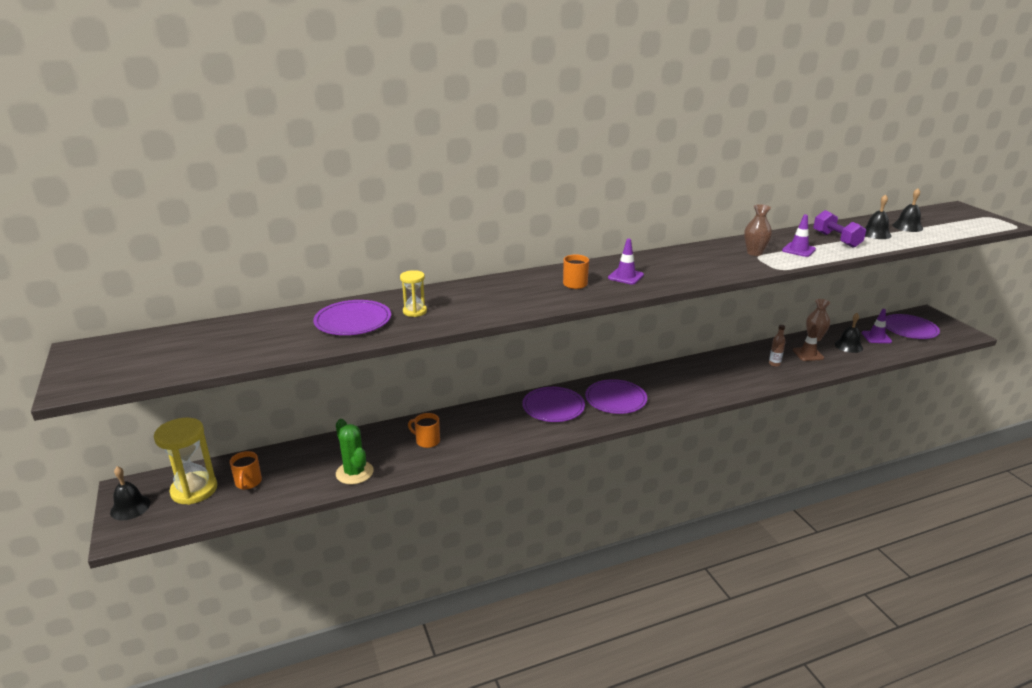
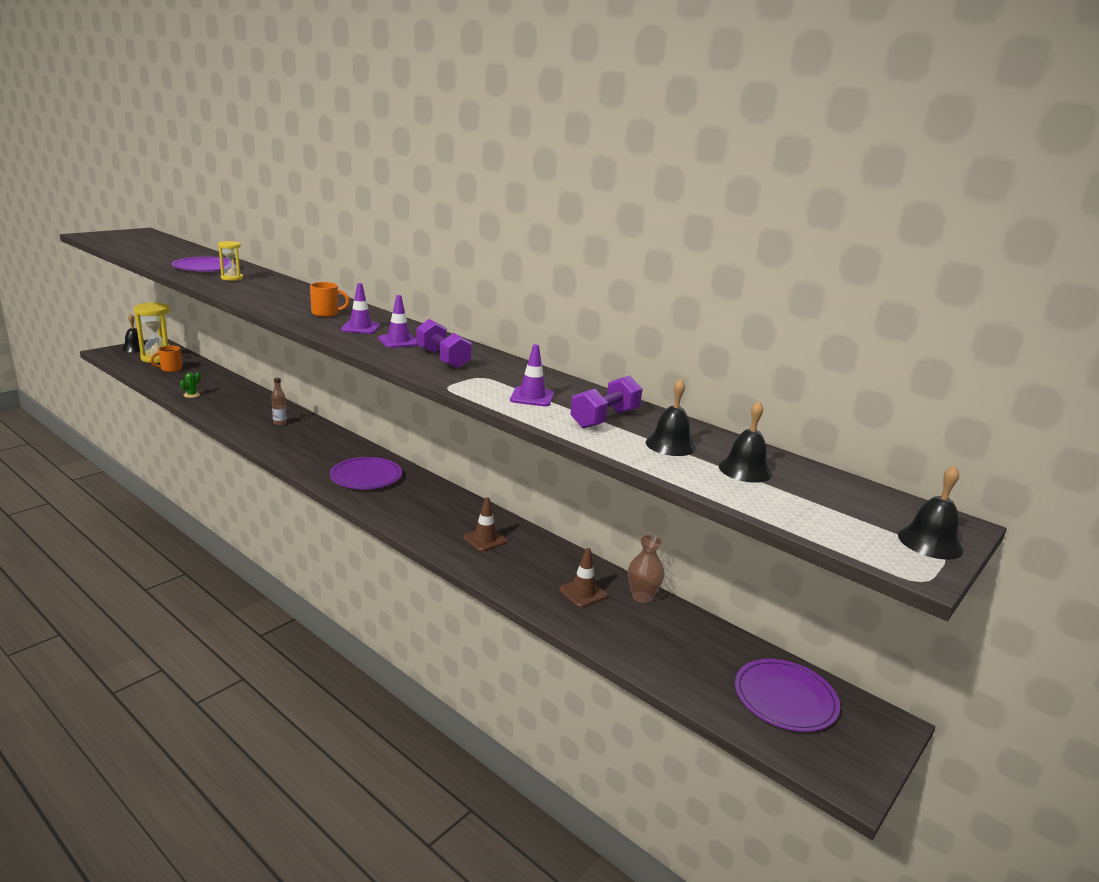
camera: 60 degrees right, 5 degrees down
(354, 473) = (192, 395): green cactus -> green cactus, size x0.51
(427, 441) = (247, 410): orange mug -> none
(553, 407) = (332, 449): purple plate -> none
(714, 261) = (442, 359): none -> purple dumbbell
(734, 371) = (485, 539): none -> brown traffic cone
(754, 253) = (493, 376): brown vase -> none
(774, 364) = (528, 567): brown bottle -> brown bottle (280, 423)
(848, 346) = (646, 629): black bell -> black bell (930, 542)
(876, 337) = (708, 658): purple traffic cone -> purple traffic cone (398, 341)

